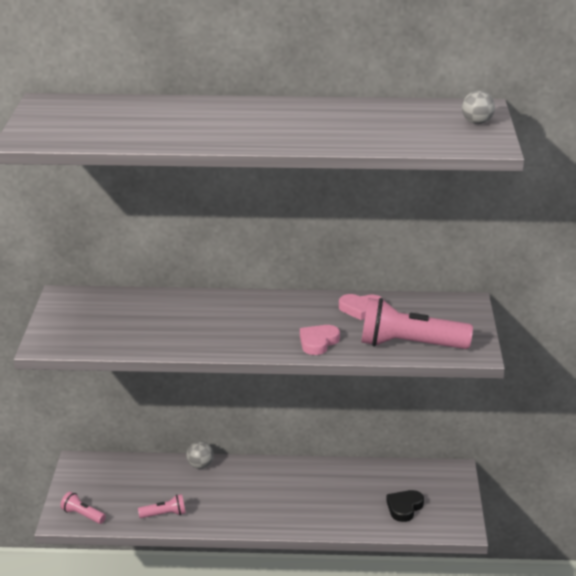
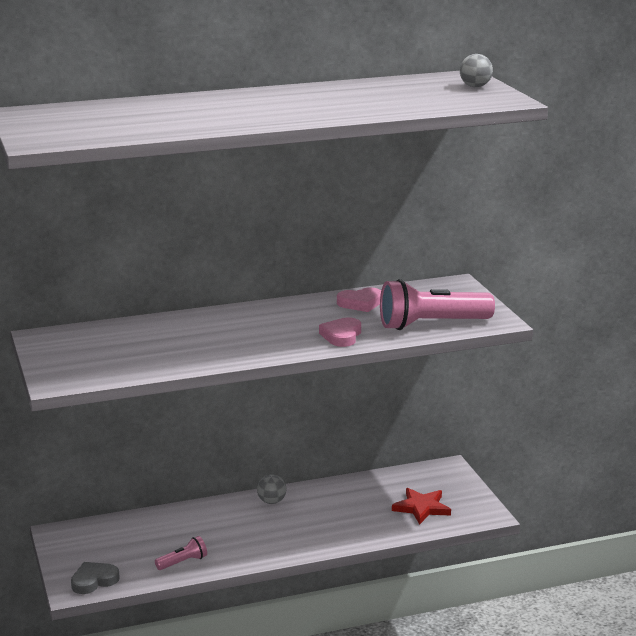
camera: 20 degrees left, 5 degrees down
(82, 515) = (94, 581): pink flashlight -> grey heart
(200, 466) = (192, 511): grey ball -> grey ball (271, 501)
(404, 508) = (421, 508): black heart -> red star

